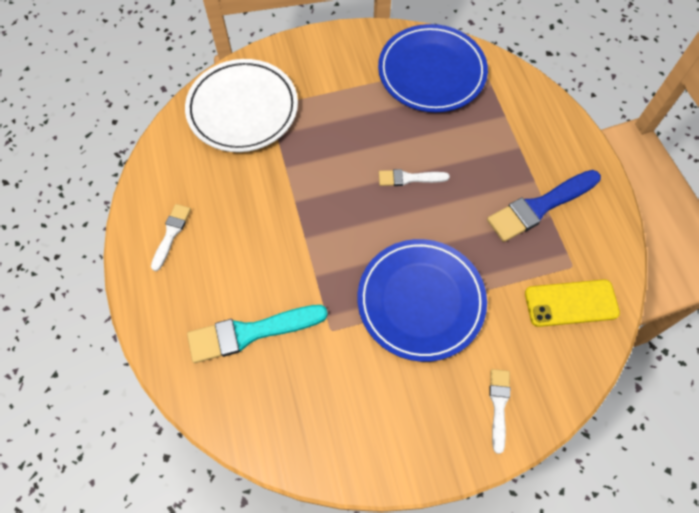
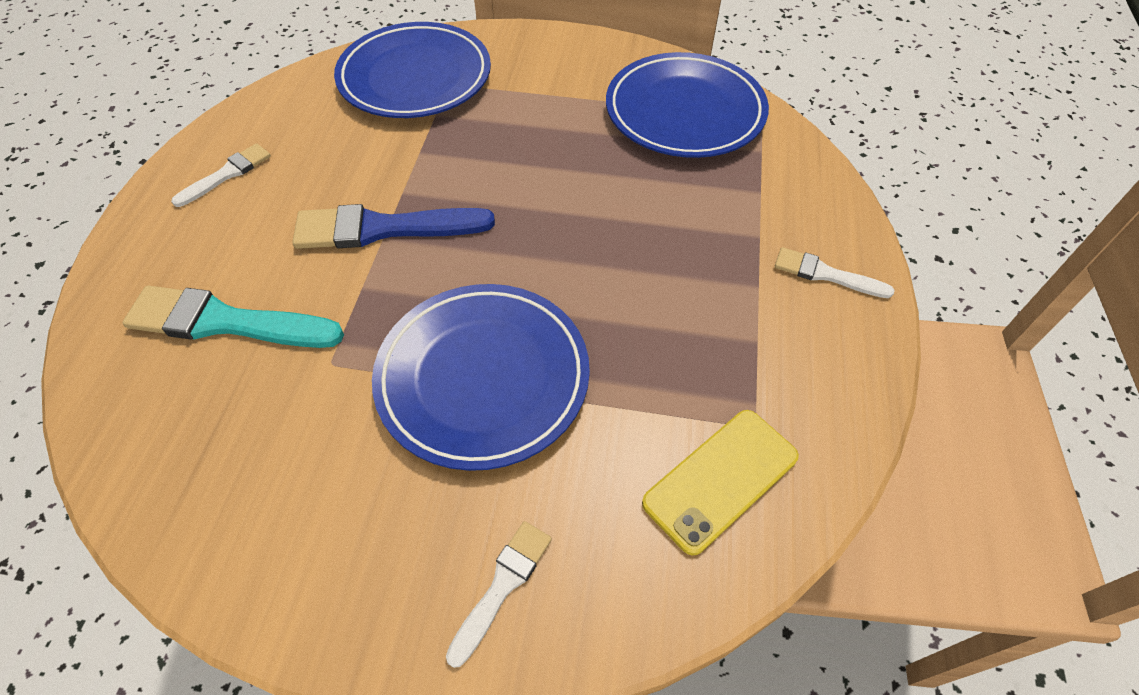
camera: 25 degrees right, 10 degrees down
(242, 109) = (415, 77): white plate -> blue plate
(409, 178) = (572, 219): white brush -> white brush (825, 274)
(539, 207) = (746, 323): blue brush -> blue brush (383, 229)
(571, 303) = (720, 479): yellow phone -> yellow phone turned 60 degrees counterclockwise

